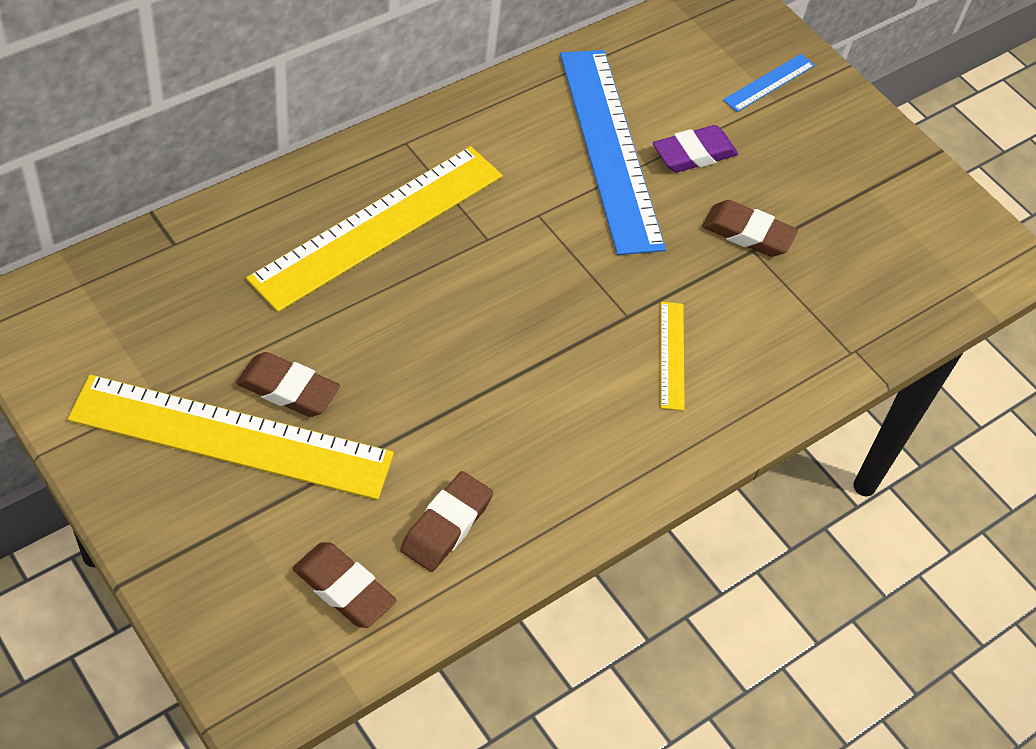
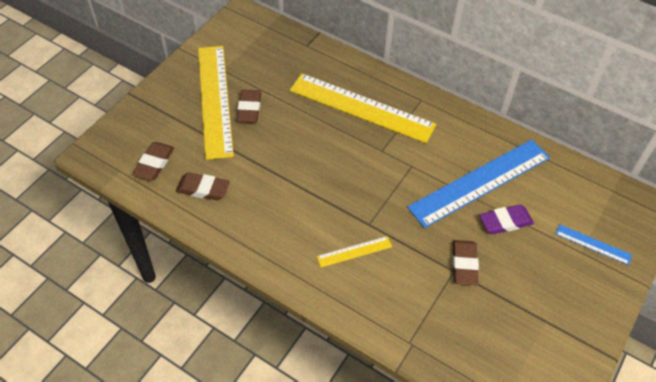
camera: 75 degrees right, 0 degrees up
(693, 154) = (505, 222): purple eraser -> purple eraser turned 60 degrees counterclockwise

